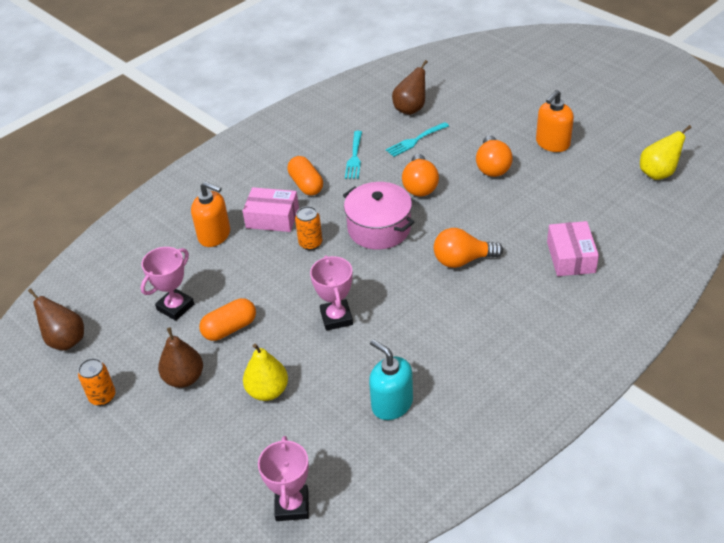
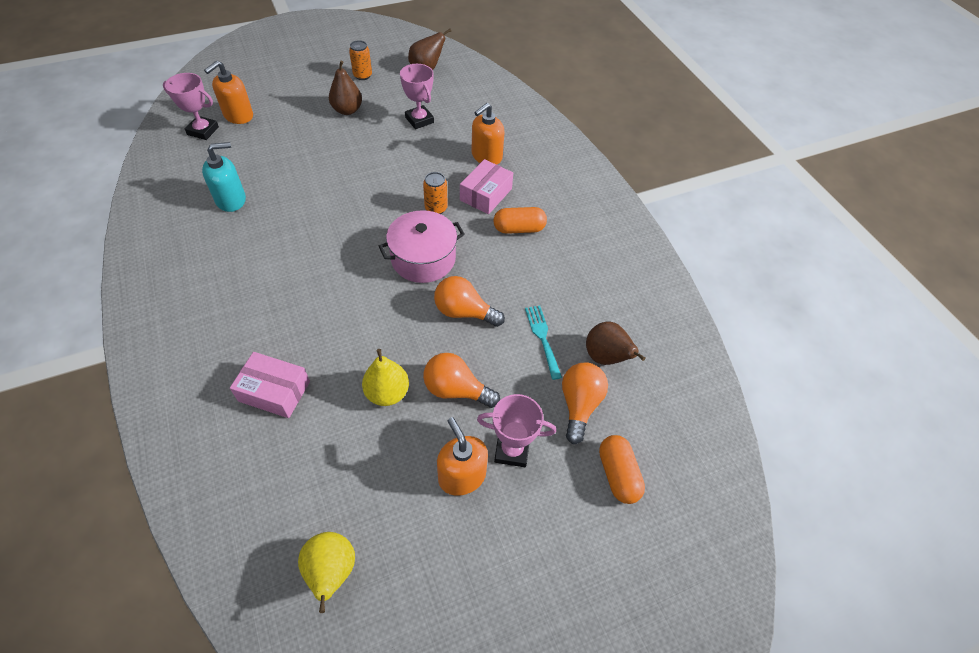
camera: 105 degrees right, 10 degrees up
(230, 328) = (375, 140): orange capsule -> orange capsule (618, 474)
(244, 485) = (238, 116): none -> orange soap dispenser
(267, 391) = (301, 144): yellow pear -> yellow pear (387, 393)
(336, 318) = (339, 197): pink trophy -> pink trophy (512, 450)
(354, 157) = (541, 277): turquoise fork -> none
(462, 260) = (338, 302): orange light bulb -> orange light bulb (579, 405)

